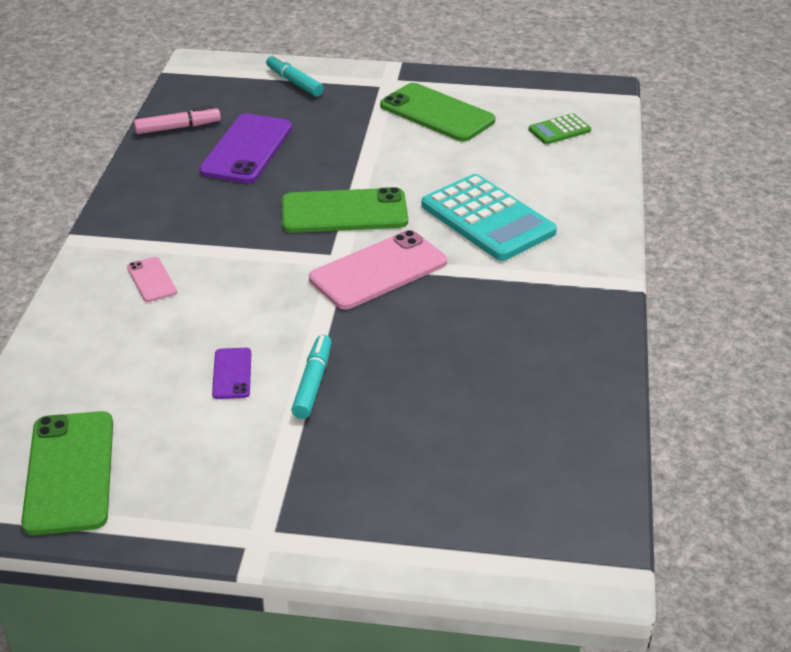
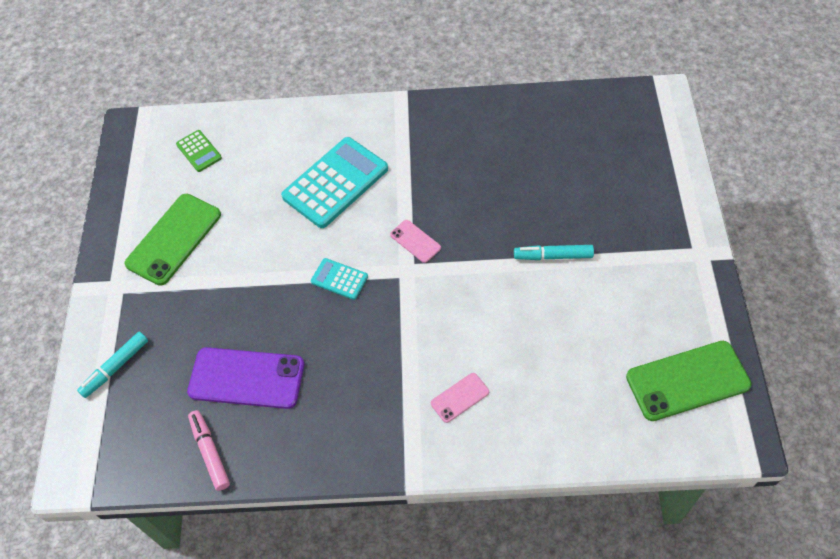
camera: 95 degrees left, 20 degrees up
(232, 373) = (557, 308): purple phone -> none
(344, 212) = (339, 279): green phone -> turquoise calculator
(378, 270) = (415, 241): pink phone -> pink phone, size x0.50

